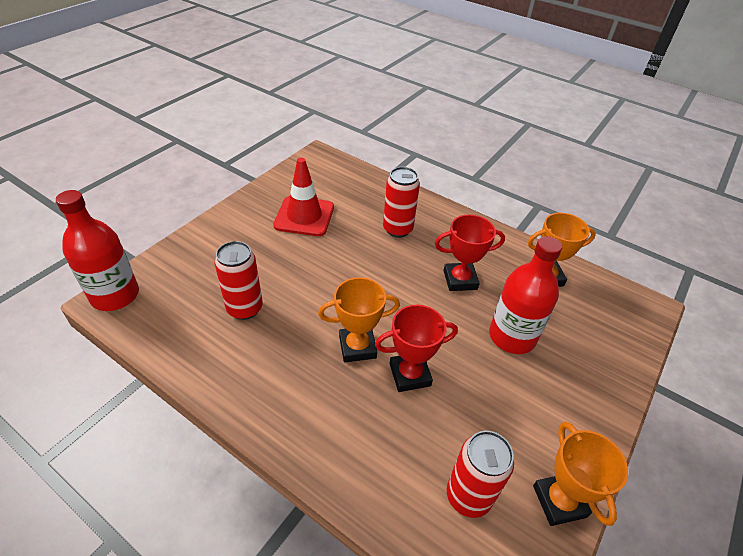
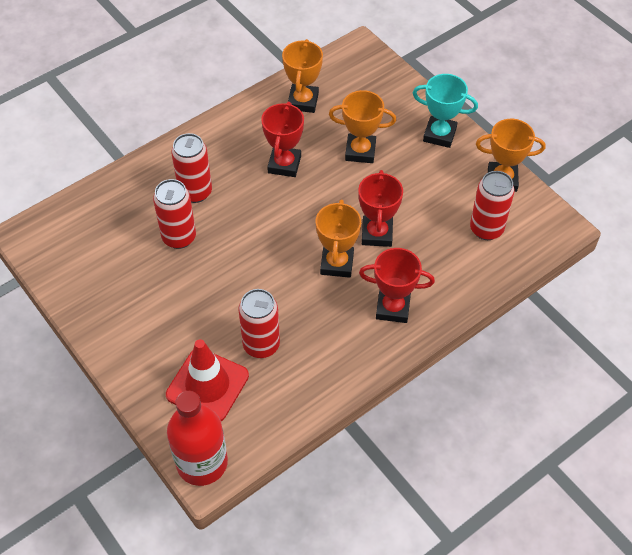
camera: 70 degrees left, 10 degrees up
(304, 216) = (140, 270): red traffic cone -> red traffic cone (207, 385)
(315, 411) = (393, 308): none -> red trophy
(346, 230) = (179, 237): none -> red can
(512, 336) = (360, 151): red bottle -> orange trophy
(584, 409) = (439, 135): none -> turquoise trophy

